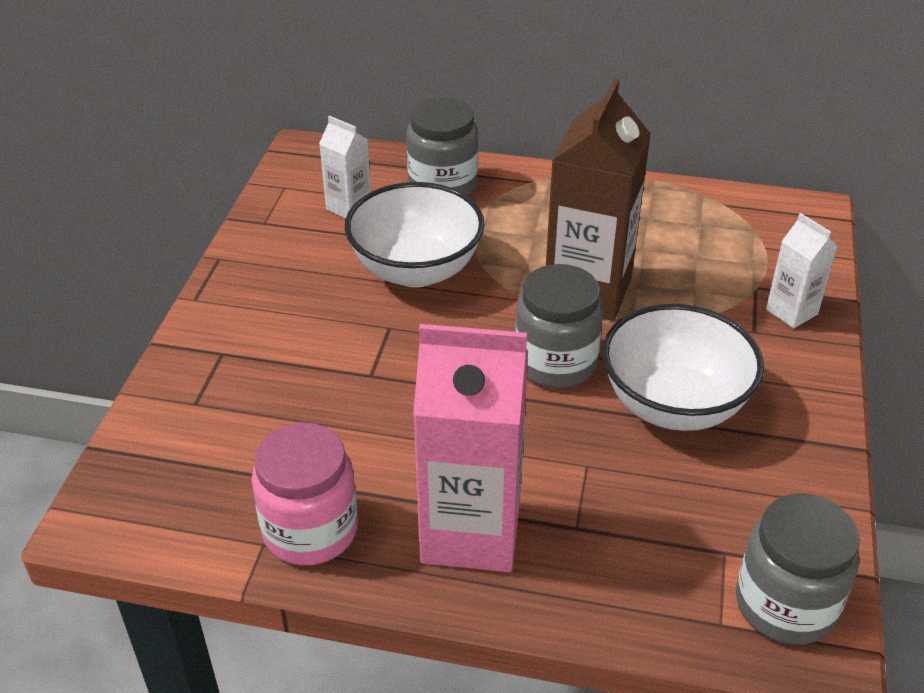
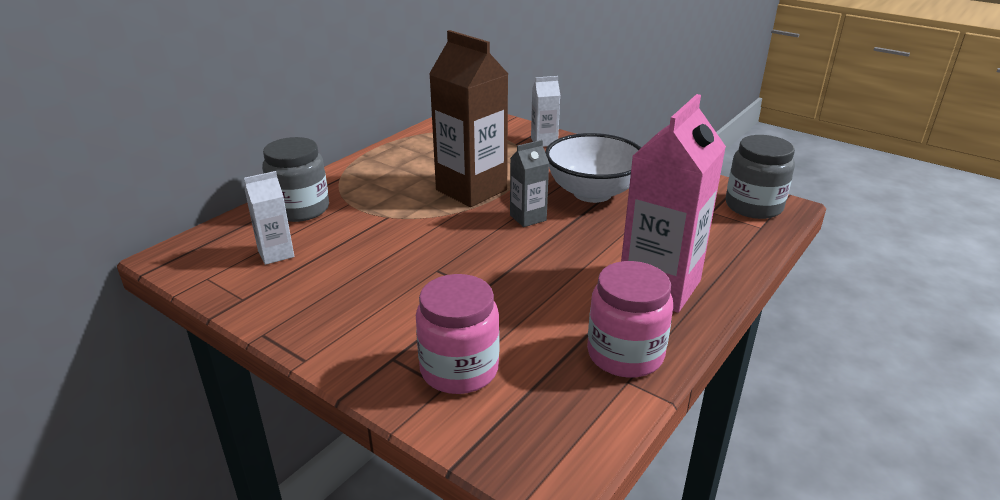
camera: 65 degrees left, 10 degrees down
(225, 405) = (459, 369): none -> pink jar
(416, 270) = (385, 243): white bowl -> none
(555, 362) = (528, 218): grey jar -> grey carton

